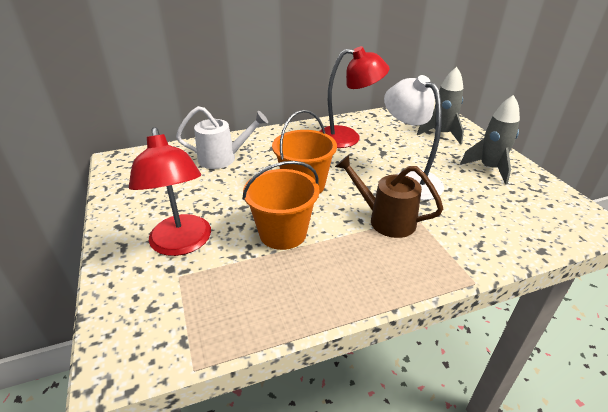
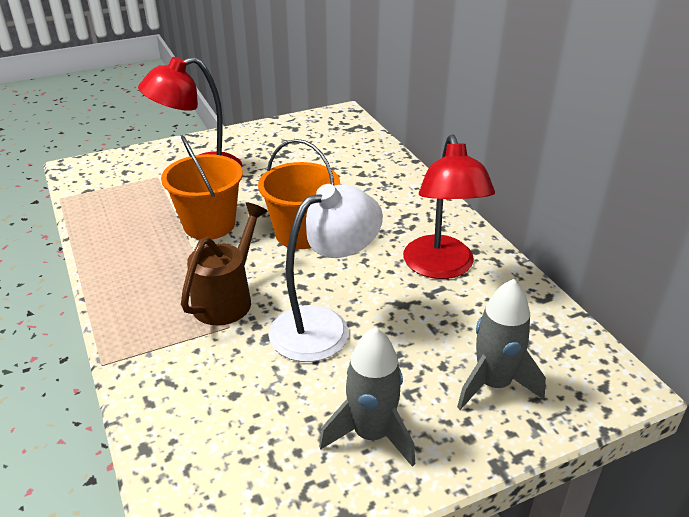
camera: 85 degrees right, 0 degrees up
(223, 158) = (356, 172): white watering can -> none

